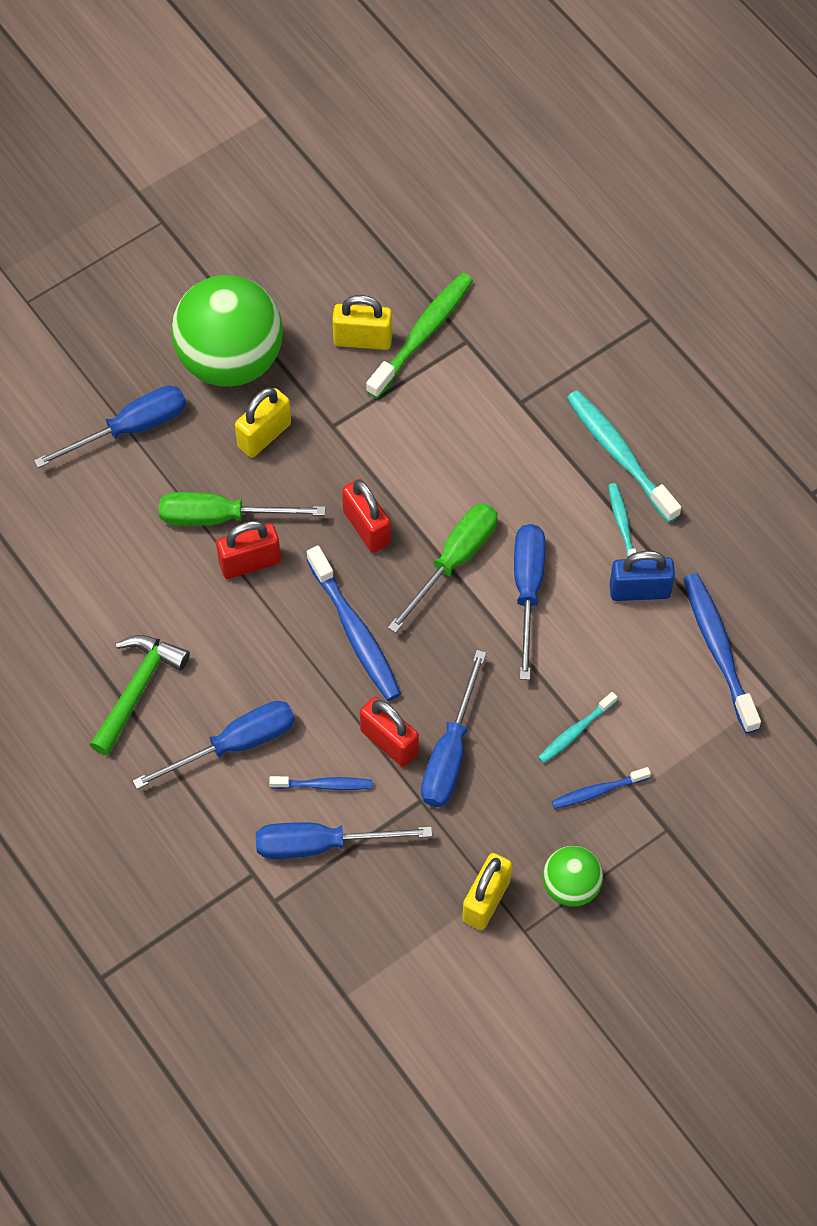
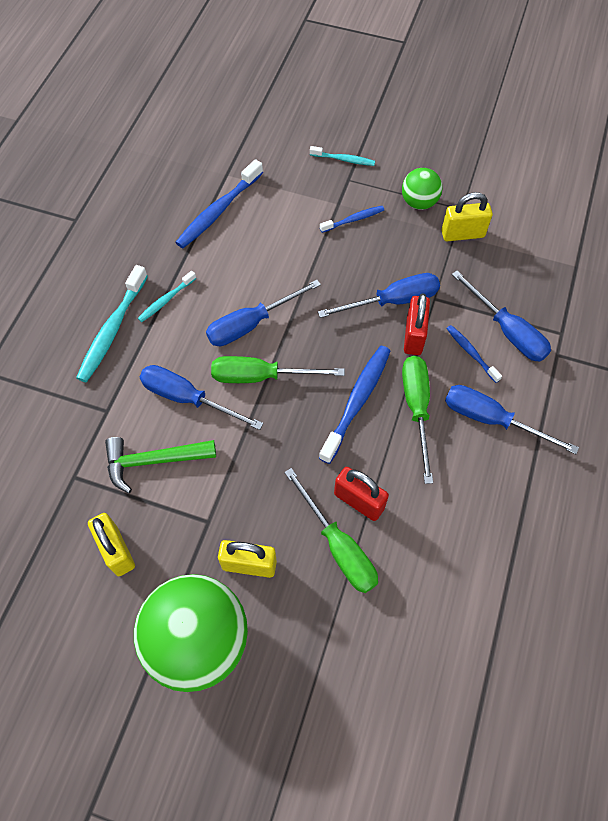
camera: 125 degrees left, 0 degrees up
(130, 429) = (314, 674): blue screwdriver -> blue screwdriver (188, 398)
(138, 689) = (508, 507): green hammer -> green hammer (153, 461)
(303, 682) = (416, 408): none -> green screwdriver
(366, 527) = (275, 444): red padlock -> none
(422, 335) = (86, 510): green toothbrush -> none
(575, 731) = (326, 249): turquoise toothbrush -> turquoise toothbrush (343, 159)
(598, 791) = (353, 220): blue toothbrush -> blue toothbrush turned 60 degrees counterclockwise
(639, 590) = (207, 267): blue padlock -> none

